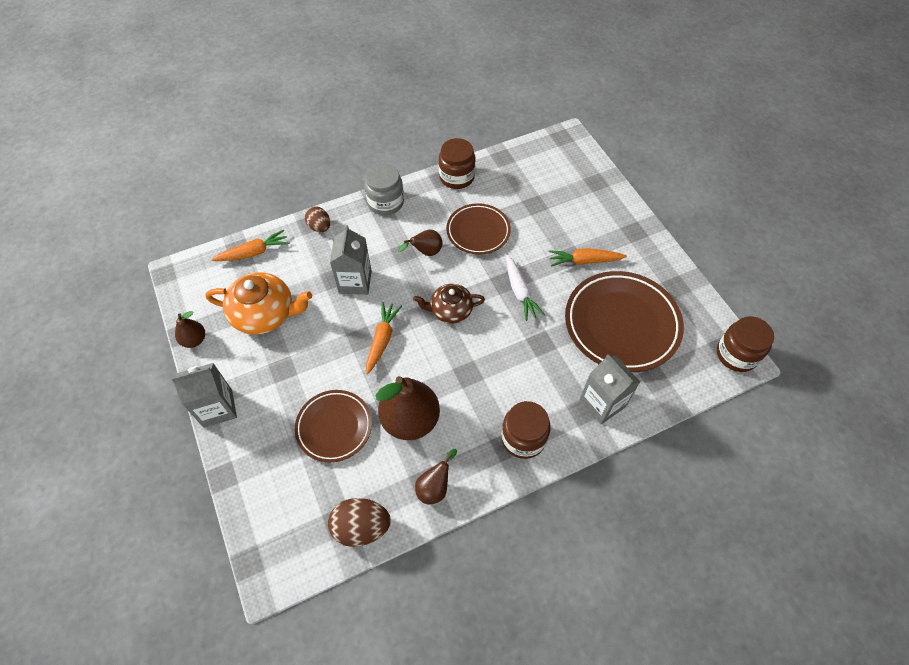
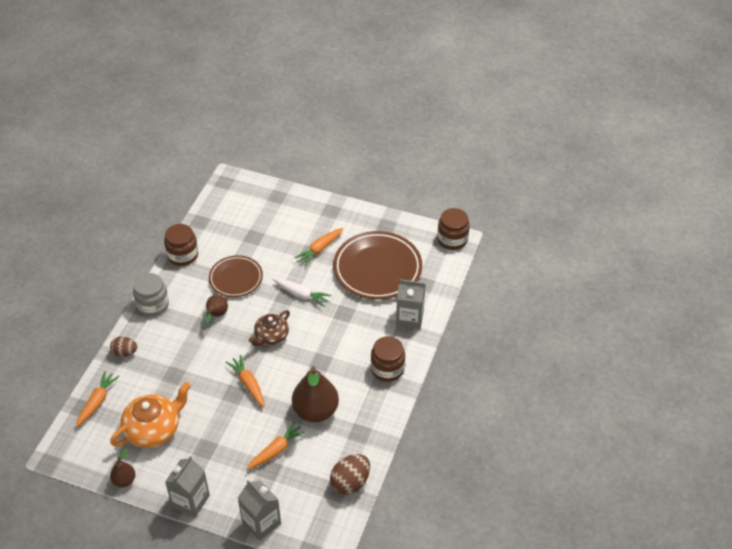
camera: 45 degrees left, 10 degrees down
(334, 427) = (276, 450): brown plate -> orange carrot
(355, 282) = (191, 366): grey carton -> grey carton (261, 523)
(435, 487) = (367, 431): brown pear -> none

